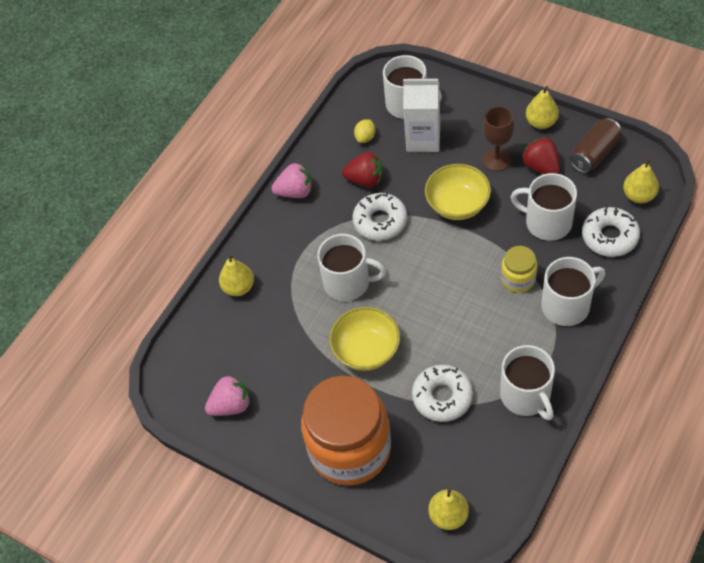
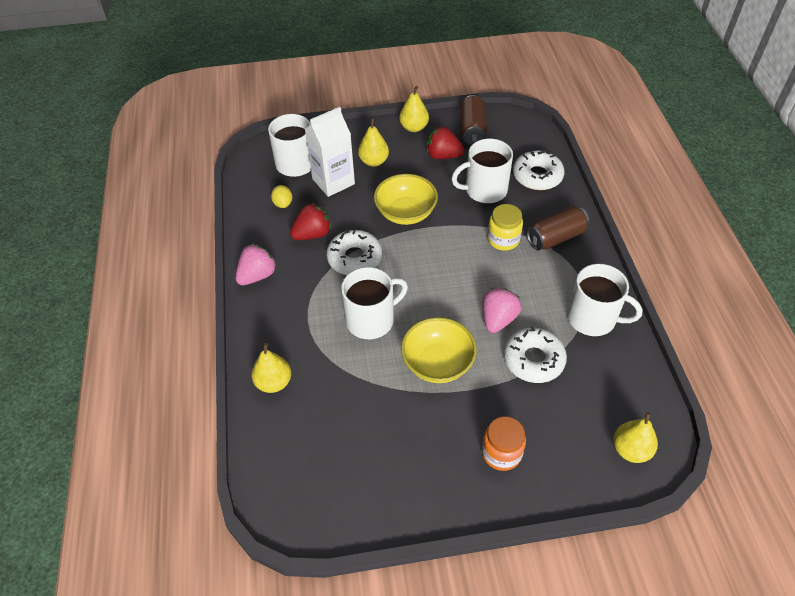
camera: 45 degrees left, 5 degrees down
(231, 405) = (360, 490): pink strawberry -> pink strawberry (498, 319)
(350, 449) = (501, 453): orange jar -> orange jar, size x0.45
(497, 160) = (405, 167): brown goblet -> none
(567, 305) = (555, 237): white mug -> brown can
(639, 195) = (529, 140): yellow pear -> yellow pear (374, 161)

